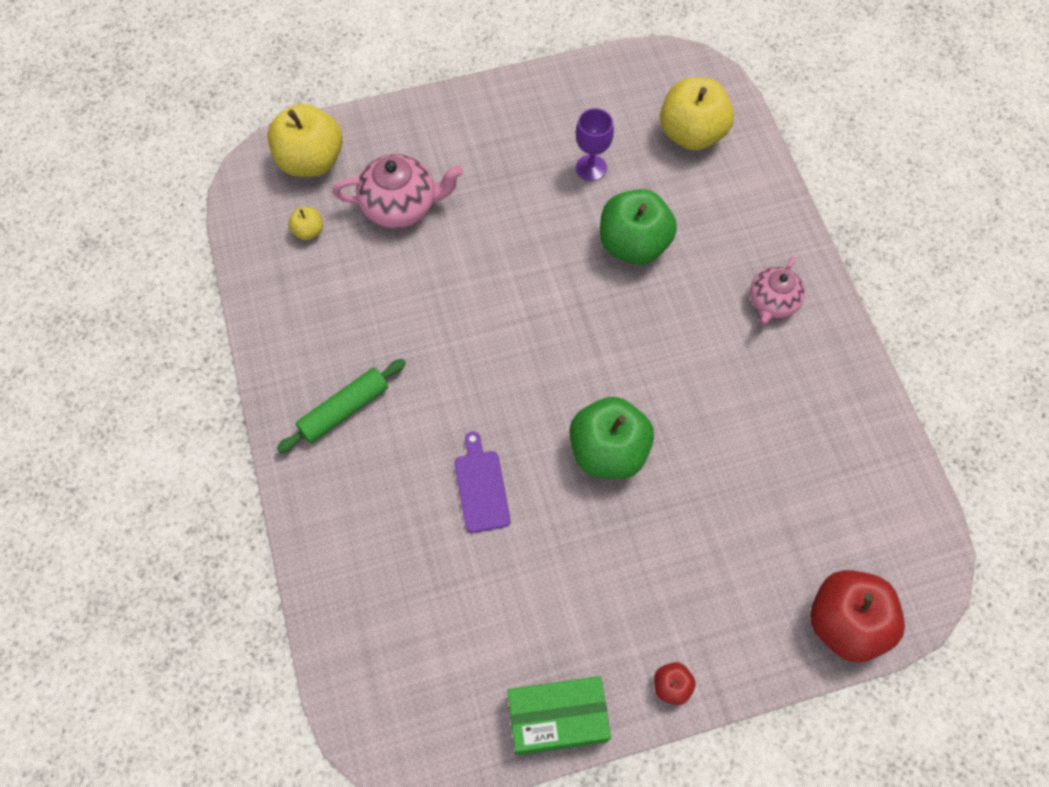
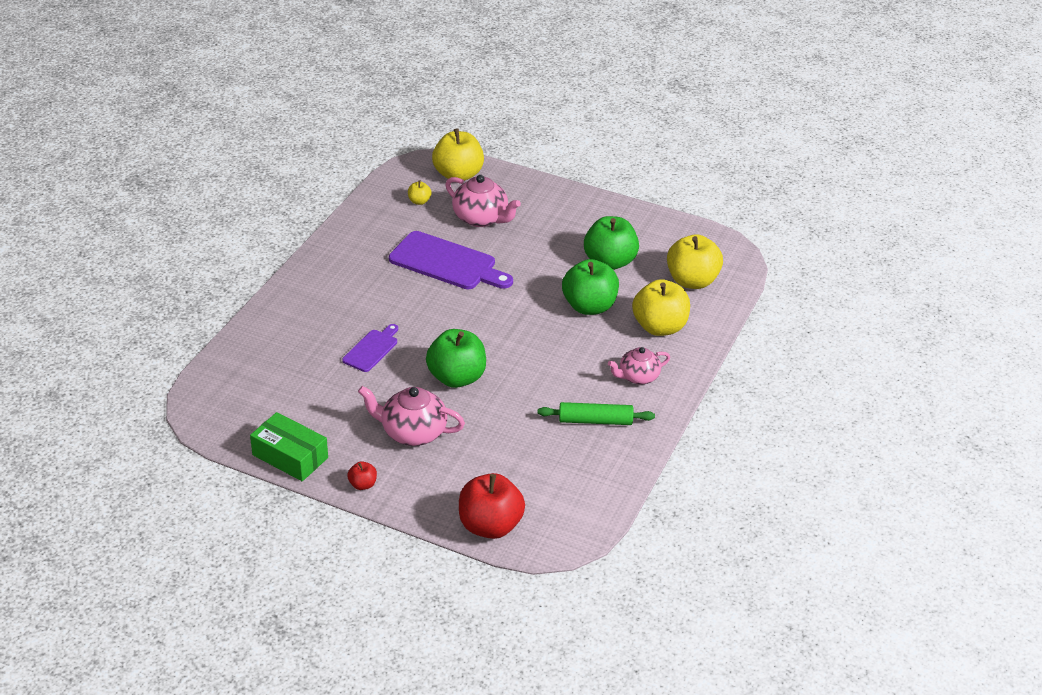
camera: 40 degrees right, 25 degrees down
(344, 410) = (344, 279): green rolling pin -> green rolling pin (595, 420)
(430, 298) = (447, 263): none -> purple cutting board
(591, 168) = (610, 262): purple goblet -> green apple
(644, 567) = (412, 432): none -> pink teapot
(725, 219) = (659, 327): none -> yellow apple

